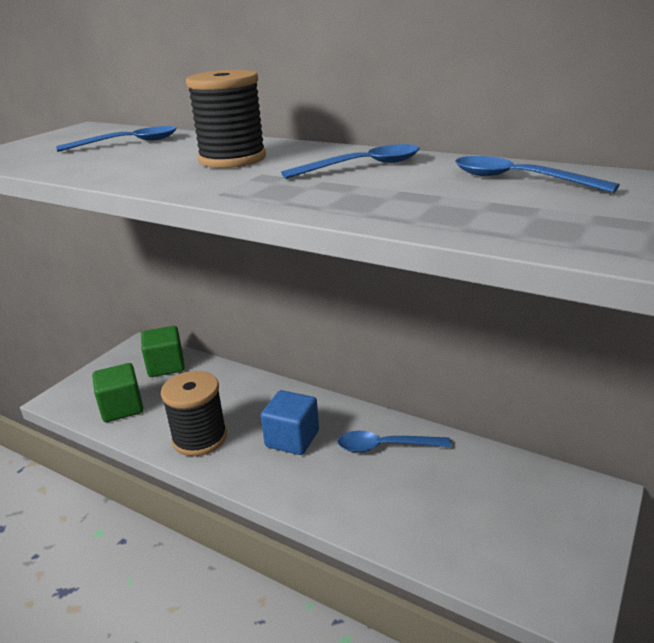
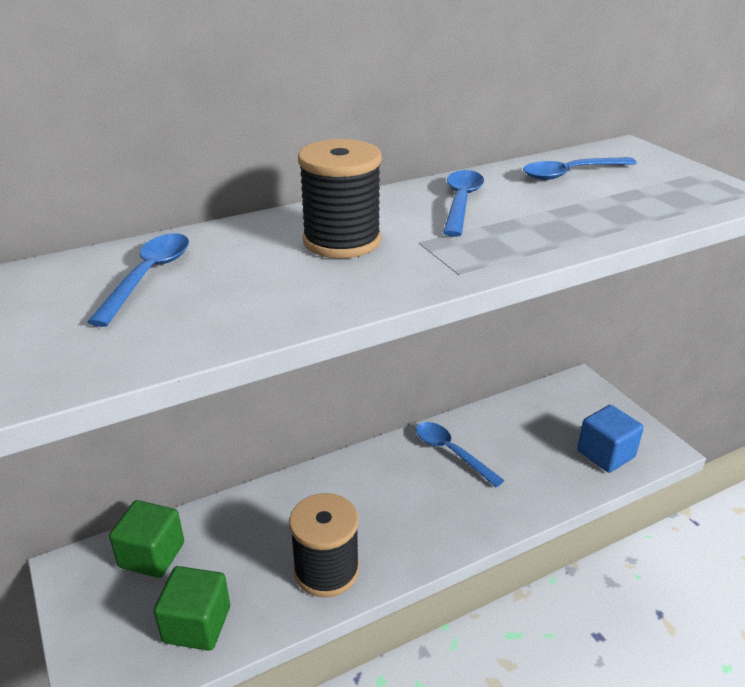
camera: 60 degrees left, 5 degrees up
(292, 439) = (390, 503): blue cube -> blue cube (605, 454)
(384, 446) = (451, 452): blue spoon -> blue spoon turned 105 degrees clockwise

